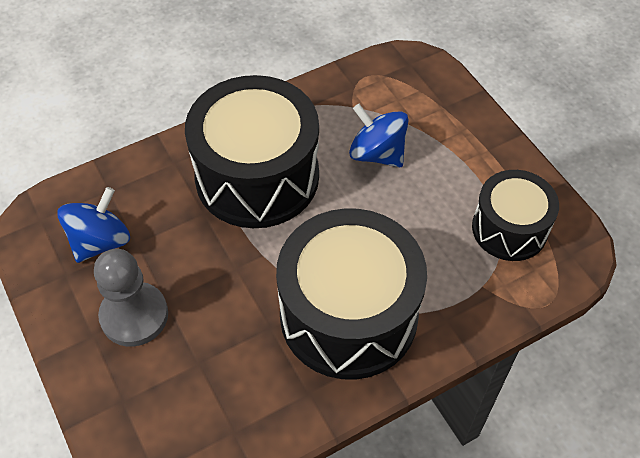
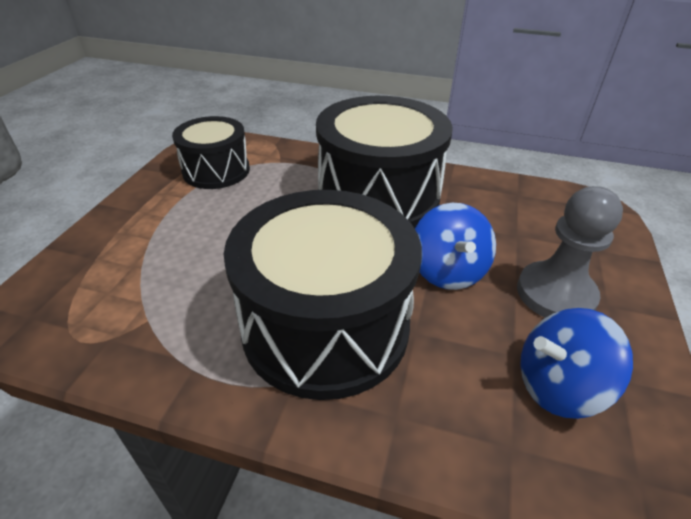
camera: 135 degrees left, 15 degrees down
(377, 153) = (204, 265): blue spinning top -> blue spinning top (448, 271)

